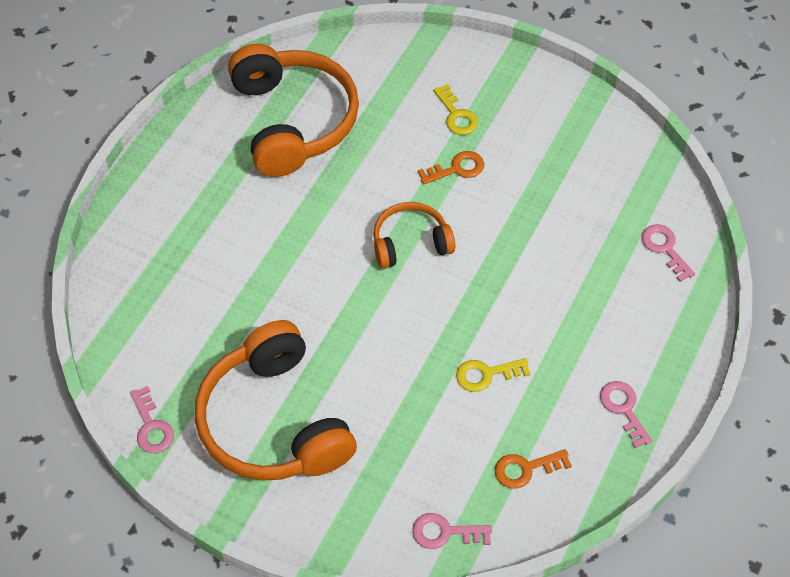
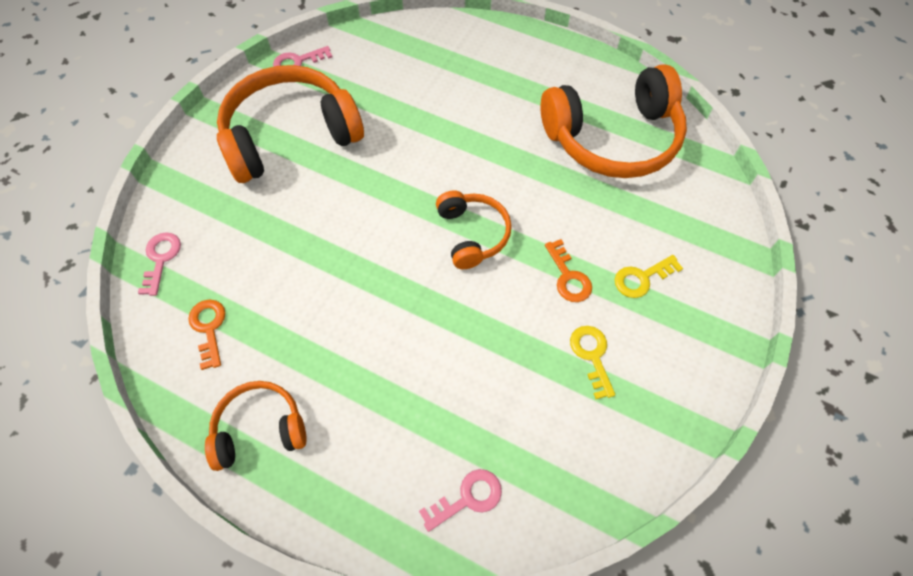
camera: 90 degrees right, 5 degrees up
(486, 374) = (317, 297): yellow key -> yellow key (592, 355)
(623, 409) = (259, 429): pink key -> orange headphones

